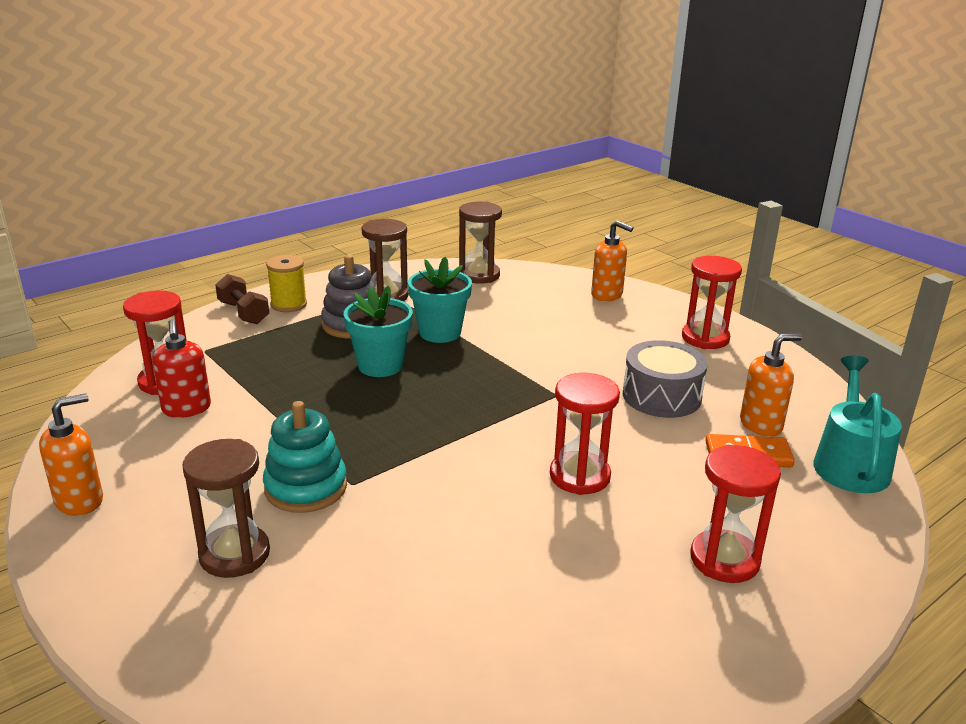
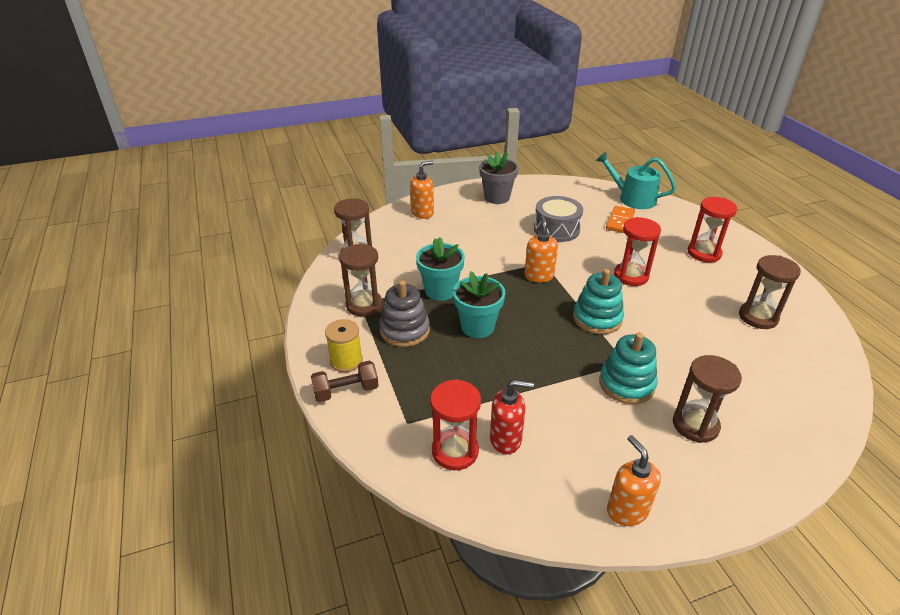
camera: 70 degrees left, 10 degrees up
(444, 452) = (597, 318): none -> turquoise stacking toy
(546, 633) = (758, 317): none -> brown hourglass
(705, 338) = (497, 197): red hourglass -> grey flower pot
(761, 425) = (594, 209): orange soap dispenser -> orange soap dispenser (538, 276)

